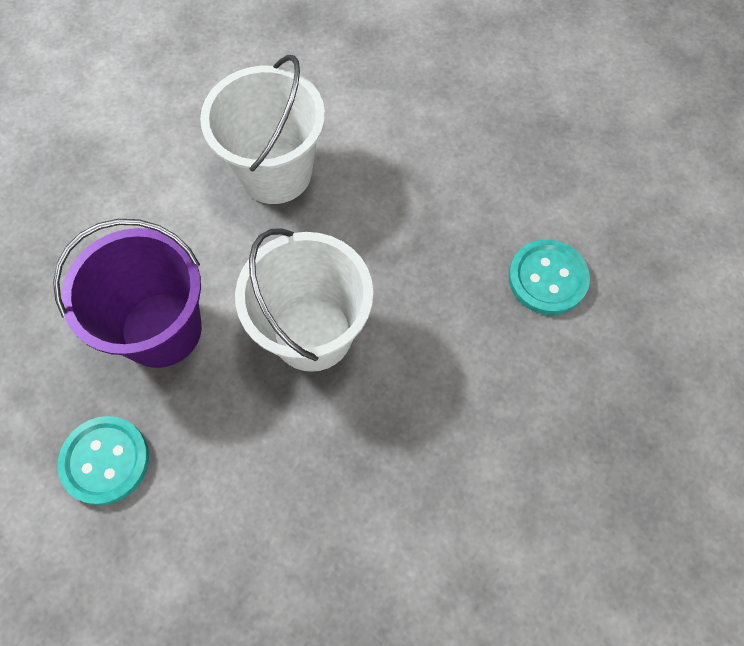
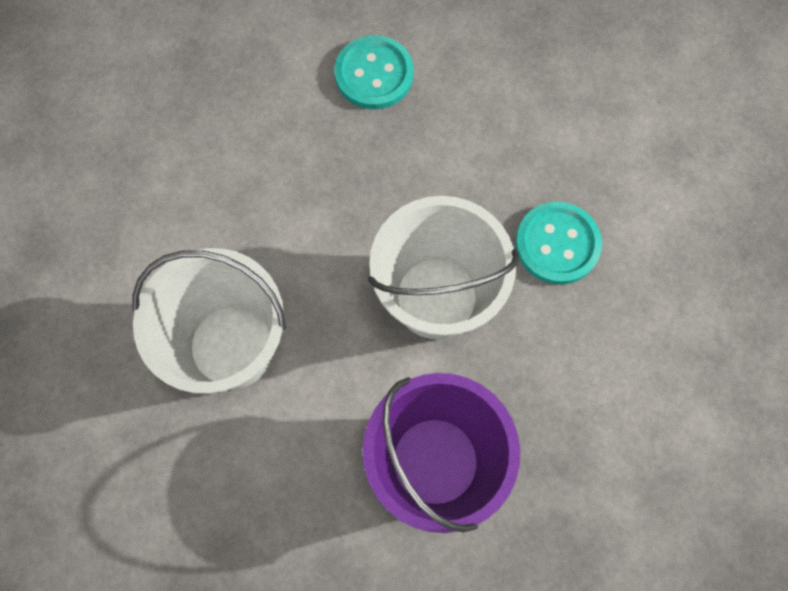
camera: 90 degrees left, 5 degrees up
(105, 461) = (586, 506): turquoise button -> turquoise button (557, 244)

